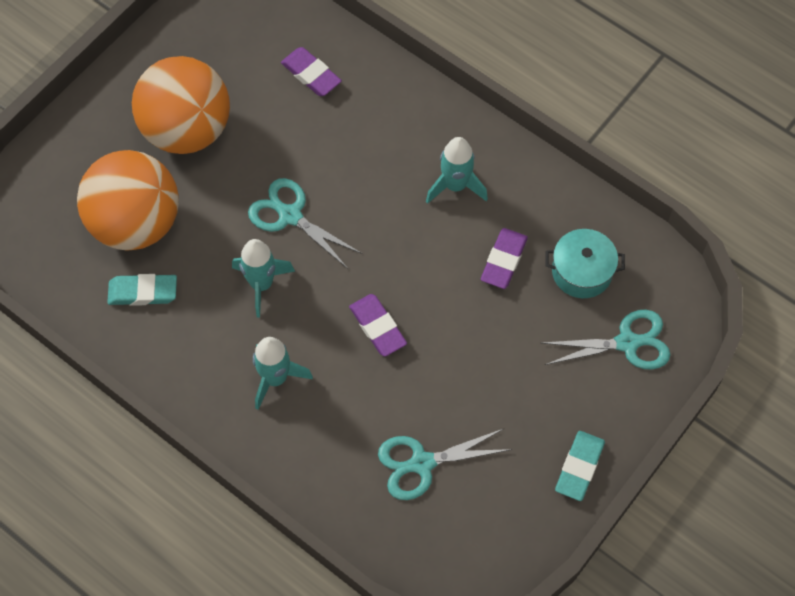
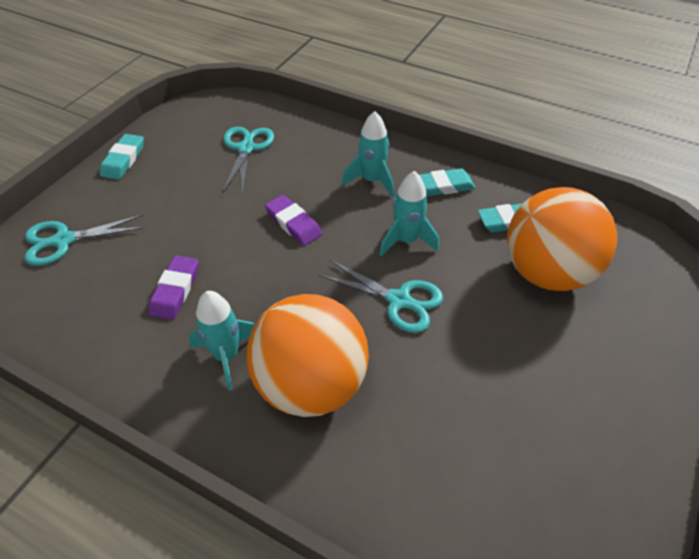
camera: 170 degrees right, 15 degrees down
(187, 130) = (546, 372): orange ball -> orange ball (311, 384)
(194, 356) = (443, 186): none -> turquoise eraser
(311, 74) = (426, 470): purple eraser -> none
(422, 463) = (246, 148): turquoise scissors -> turquoise scissors turned 60 degrees counterclockwise
(582, 272) = (96, 291): turquoise pot -> none

